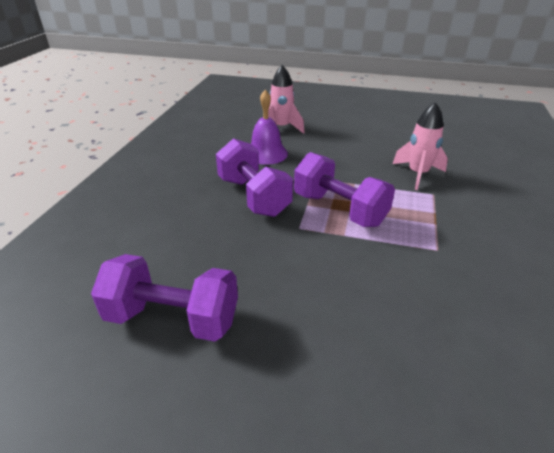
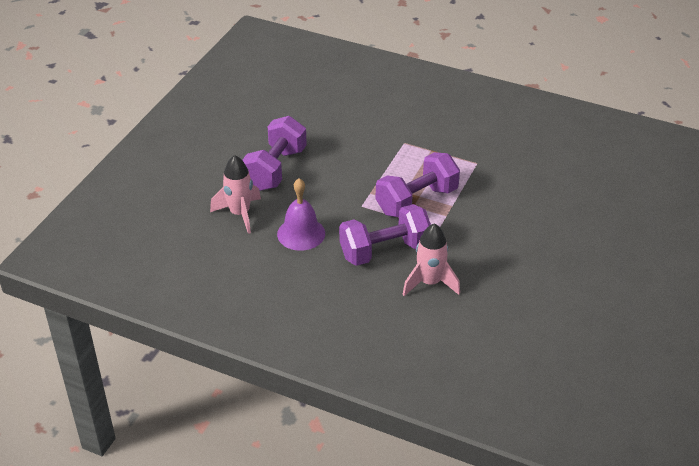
camera: 80 degrees left, 5 degrees up
(173, 318) = (533, 305): purple dumbbell -> purple dumbbell (275, 169)
(417, 174) = (370, 142): pink rocket -> pink rocket (430, 283)

